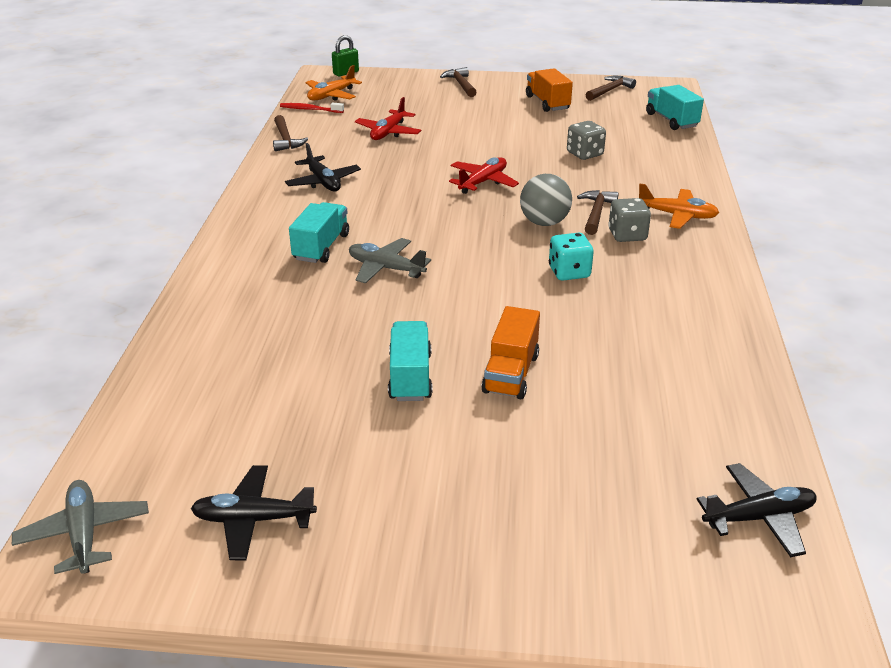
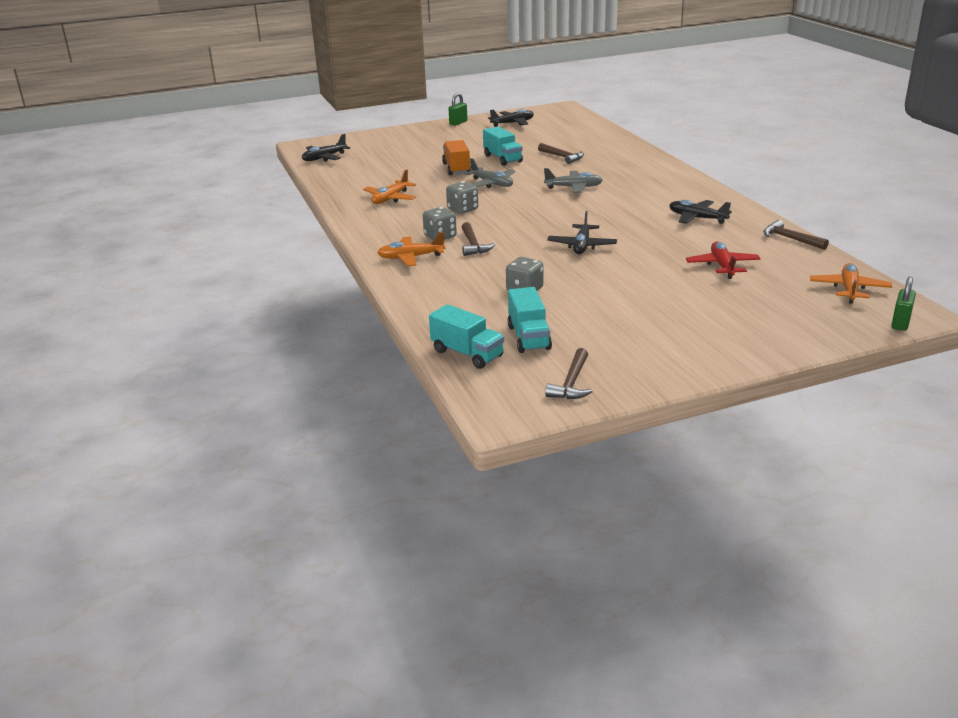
camera: 155 degrees right, 5 degrees down
(84, 534) = (564, 111): grey plane -> grey plane (492, 184)
(310, 109) = (834, 269): red toothbrush -> none
(321, 247) = (628, 187): turquoise truck -> turquoise truck (528, 337)
(364, 584) = (458, 123): none -> green padlock
(460, 84) = (751, 342): brown hammer -> brown hammer (562, 157)
(483, 182) = (582, 246): red plane -> black plane
(544, 222) = (505, 231): grey ball -> none
(547, 103) = (623, 342): orange truck -> none
(569, 272) = (462, 209): turquoise dice -> grey dice
(661, 327) = (390, 198): none -> orange plane

